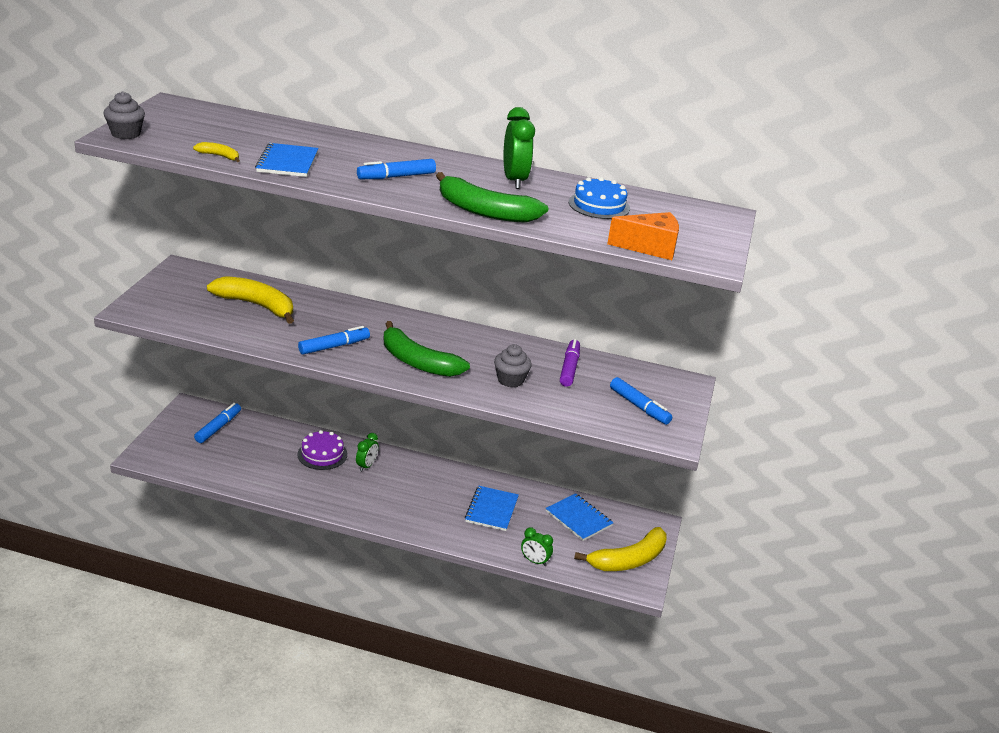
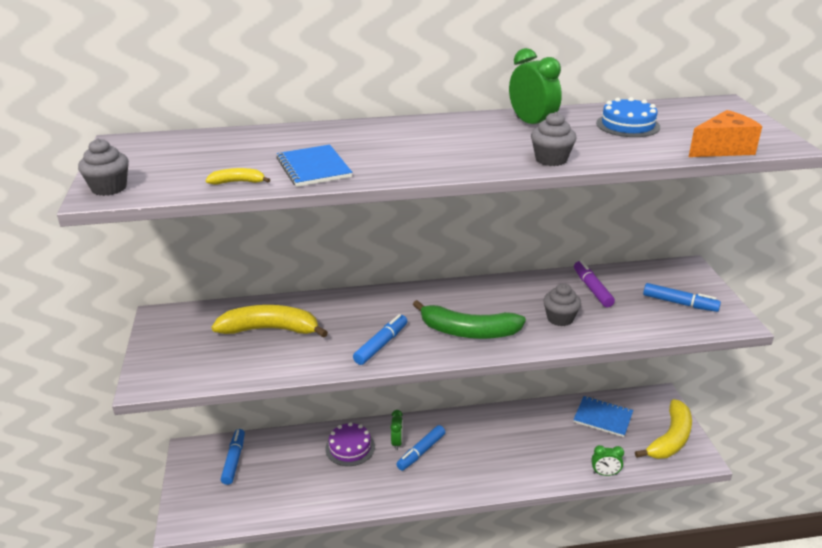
camera: 20 degrees left, 0 degrees up
(396, 176) = (431, 151): blue marker -> blue marker (421, 452)
(484, 211) = (551, 159): green banana -> grey cupcake
(491, 510) = (531, 440): blue notebook -> none

